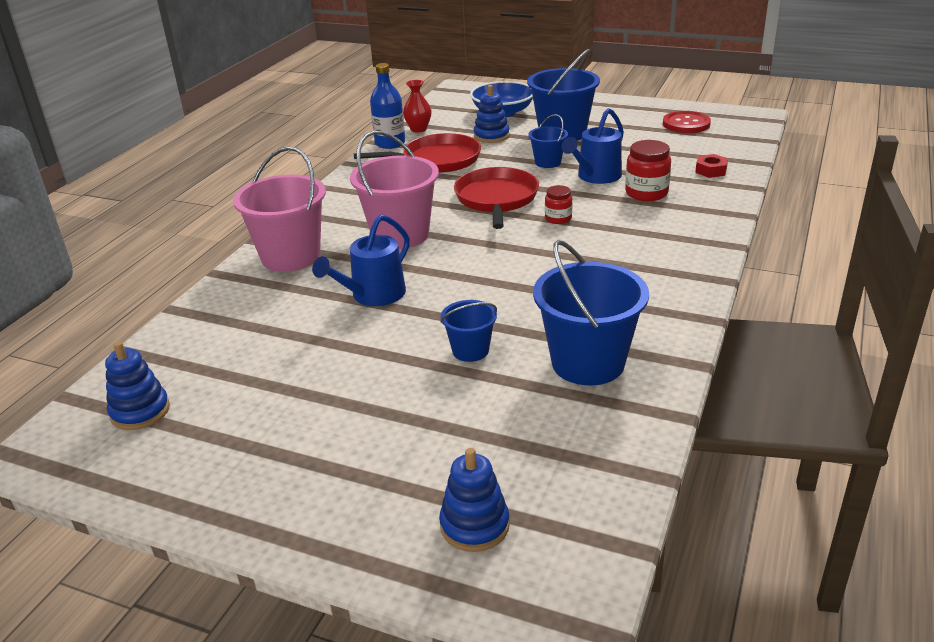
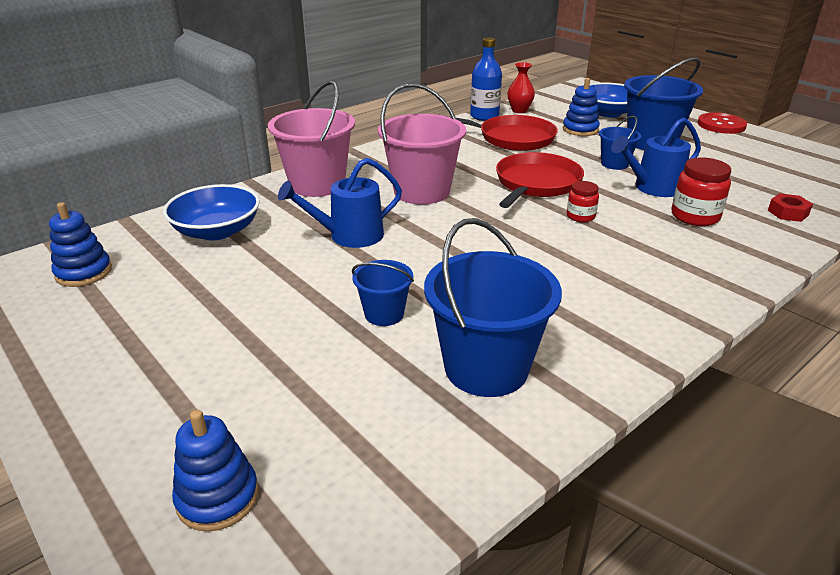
camera: 25 degrees right, 0 degrees up
(236, 330) = (217, 231): none -> blue bowl
(686, 124) = (793, 162): red button -> red button (721, 125)

